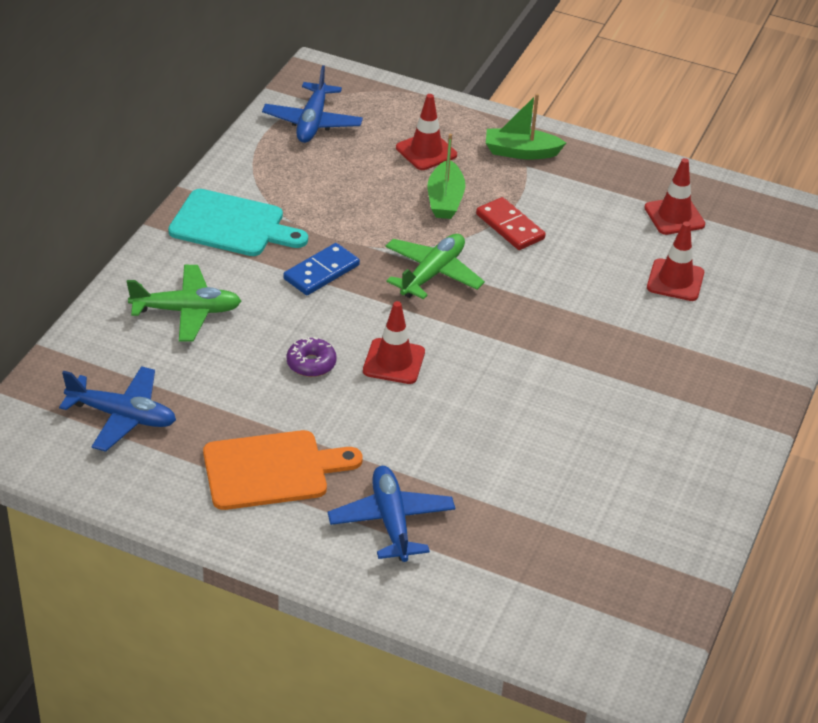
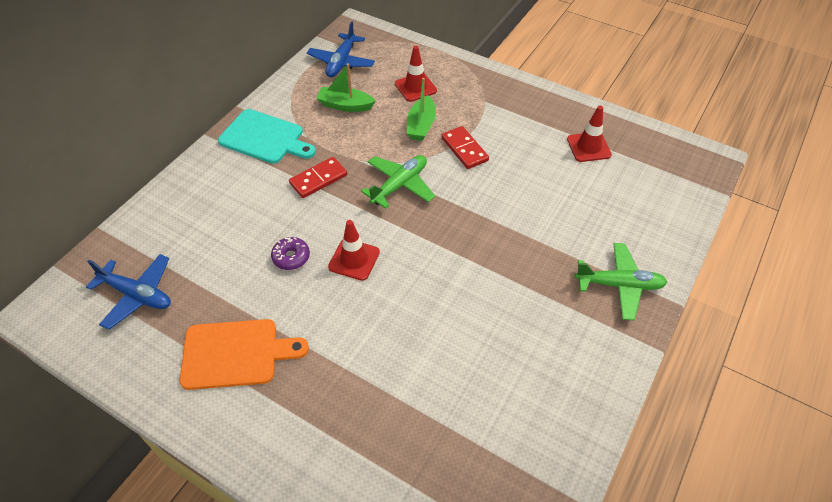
camera: 10 degrees right, 10 degrees up
(186, 311) = (212, 206): green plane -> green plane (619, 285)
(321, 272) = (318, 179): blue domino -> red domino
(391, 521) = (318, 412): blue plane -> none
(521, 152) = (483, 91): green boat -> green boat (345, 105)
(675, 280) = (583, 201): red traffic cone -> none

